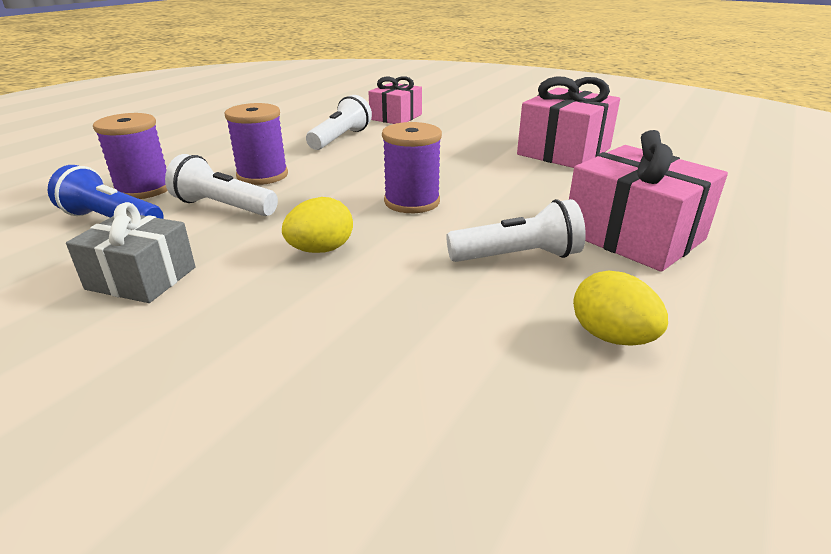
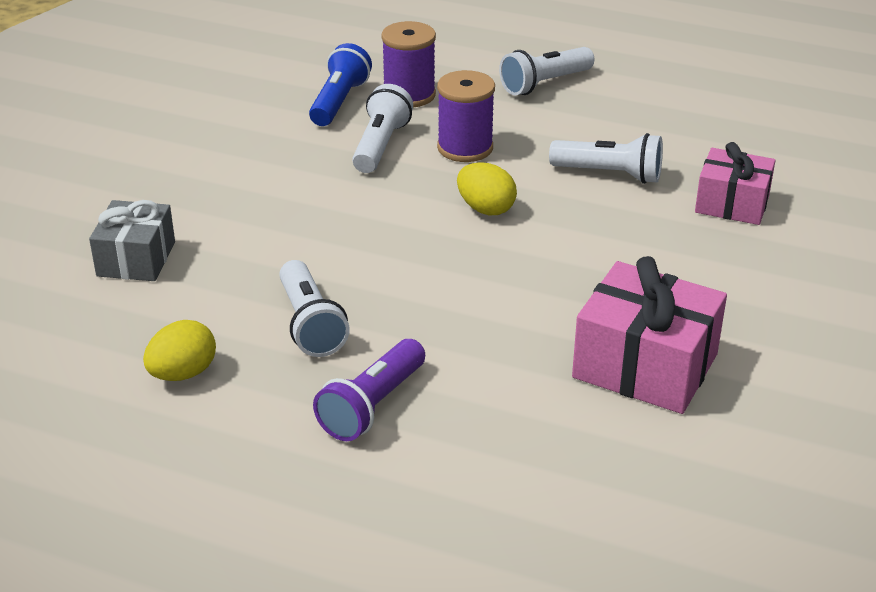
camera: 80 degrees right, 5 degrees up
(141, 278) = (248, 144): grey gift -> grey gift (136, 259)
(192, 143) = (544, 84): none -> white flashlight
(321, 250) = (305, 213): yellow egg -> yellow egg (485, 209)
(412, 202) = (423, 250): purple spool -> none
(633, 236) = (372, 406): pink gift -> purple flashlight

